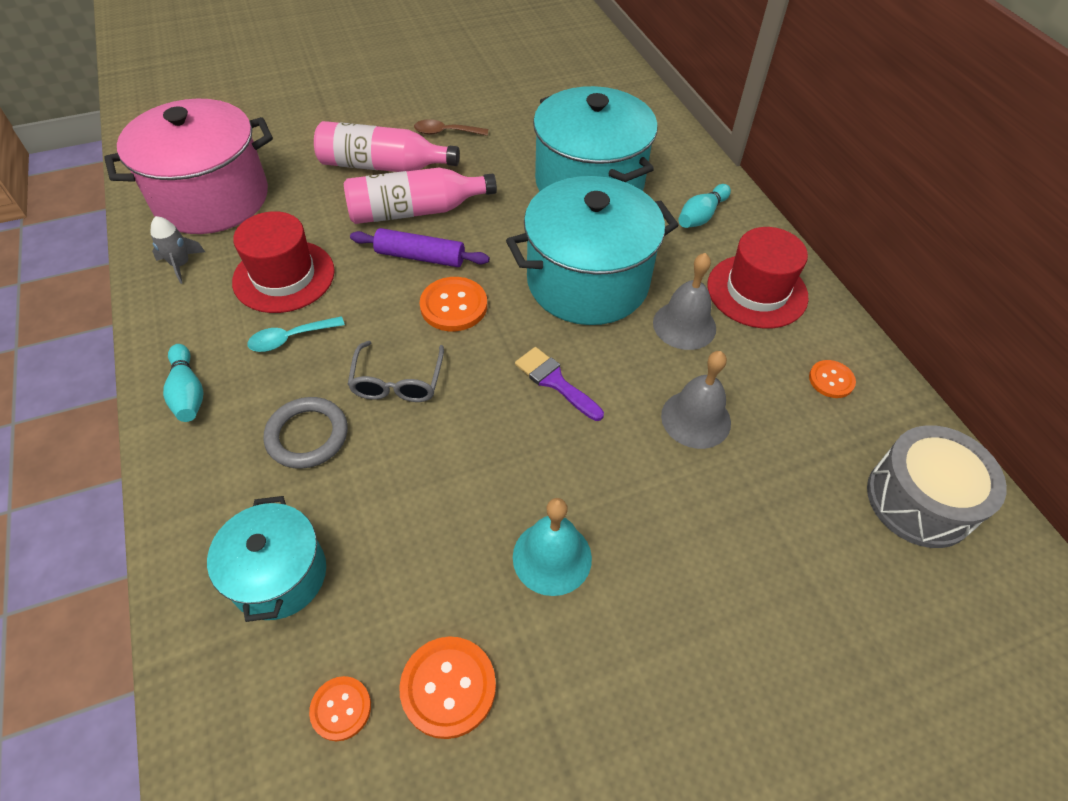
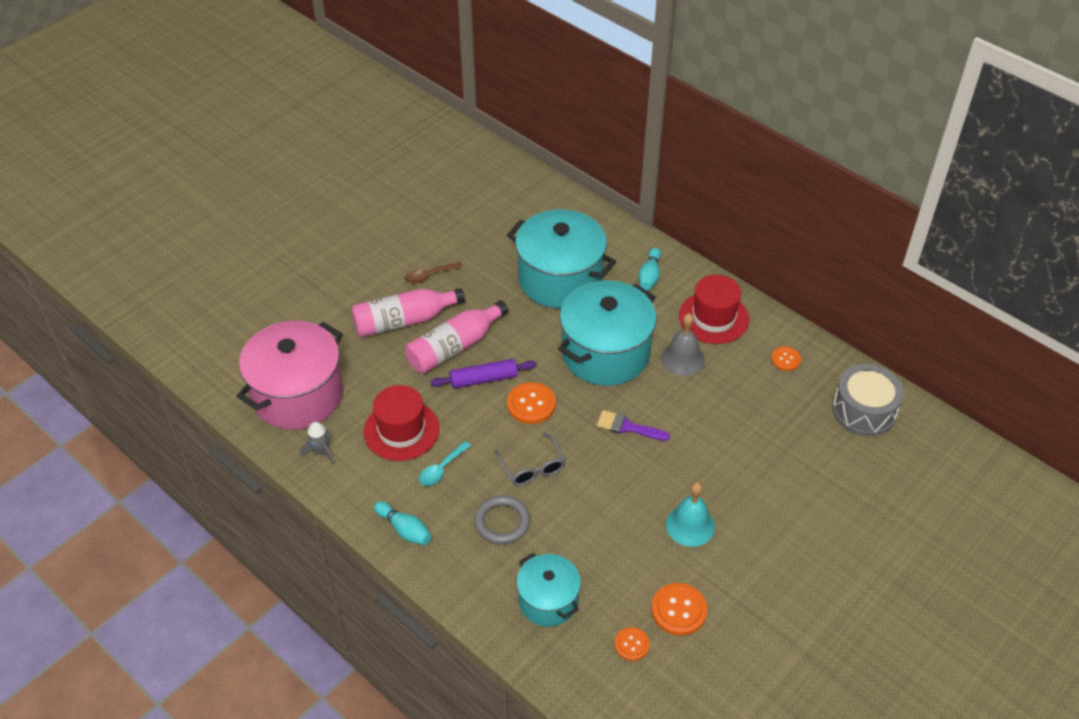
camera: 25 degrees left, 5 degrees down
(696, 419) = (722, 415): grey bell -> none

